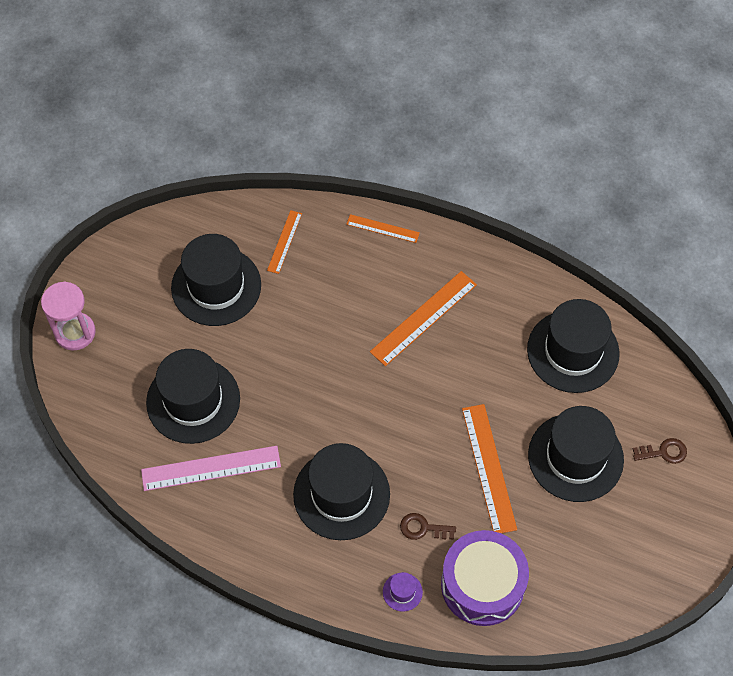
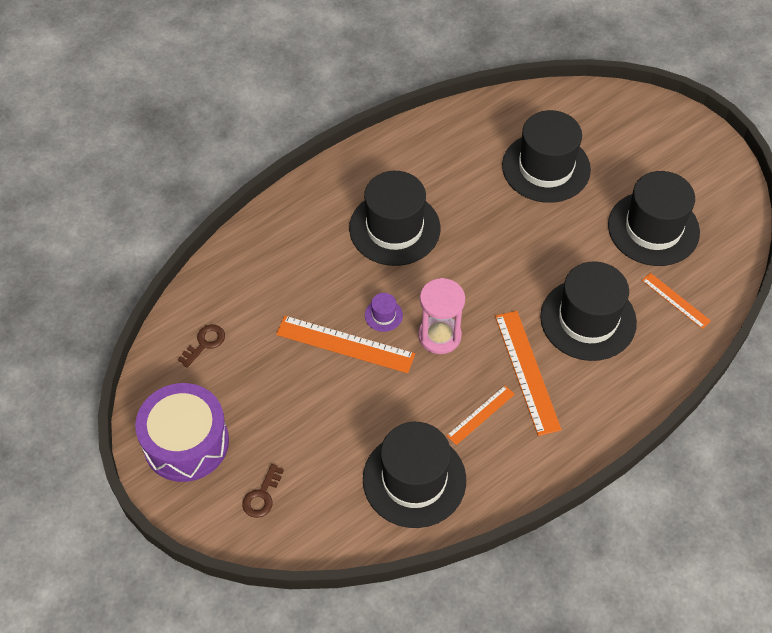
camera: 120 degrees right, 5 degrees down
(75, 332) = (659, 117): pink hourglass -> pink hourglass (439, 336)
(211, 468) = (476, 154): pink ruler -> none
(383, 228) = (648, 388): orange ruler -> orange ruler (481, 415)
(402, 592) = (284, 229): purple hat -> purple hat (383, 315)
(423, 528) = (326, 269): brown key -> brown key (204, 343)
(482, 585) = (249, 285): purple drum -> purple drum (186, 442)
(575, 457) = (308, 418): black hat -> black hat (588, 319)

